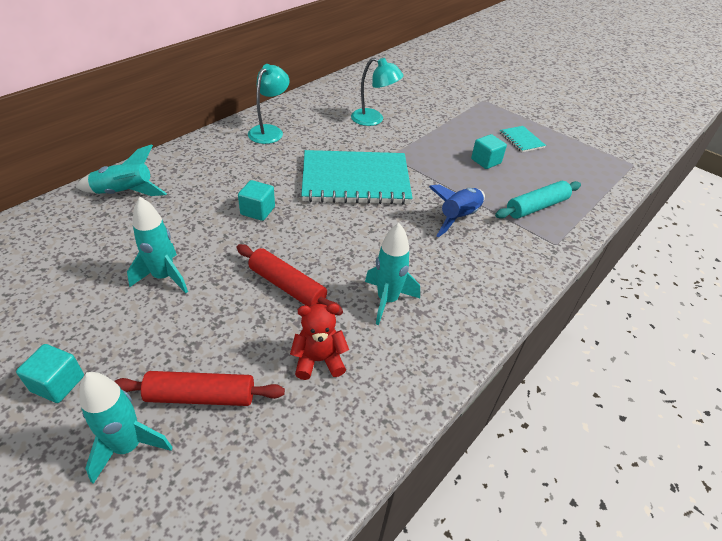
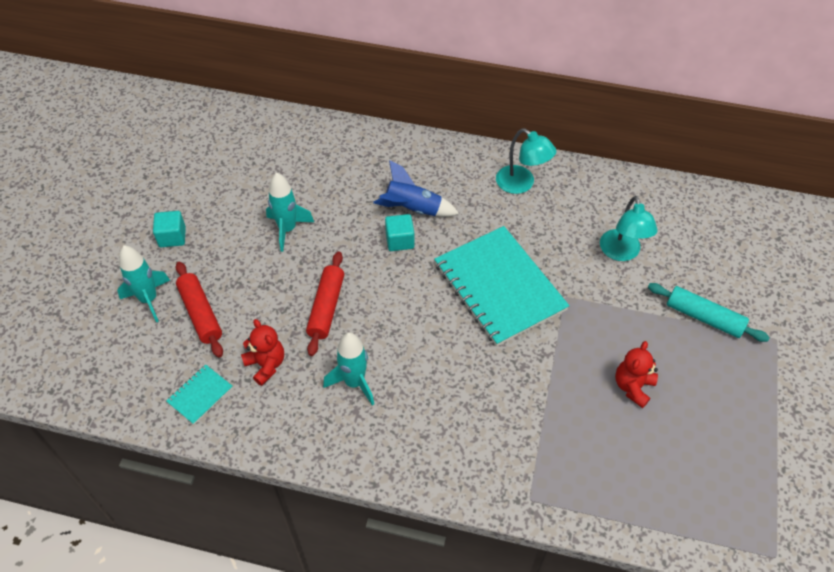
camera: 65 degrees right, 10 degrees up
(125, 193) = (358, 149): turquoise rocket -> none
(269, 131) = (521, 184): turquoise lamp -> turquoise lamp turned 45 degrees clockwise
(458, 218) = (506, 396): blue rocket -> blue rocket (413, 209)
(486, 161) = (633, 387): turquoise cube -> red teddy bear
(521, 140) = (715, 410): turquoise notebook -> turquoise notebook (200, 395)
(536, 207) = (583, 463): turquoise rolling pin -> turquoise rolling pin (704, 317)

